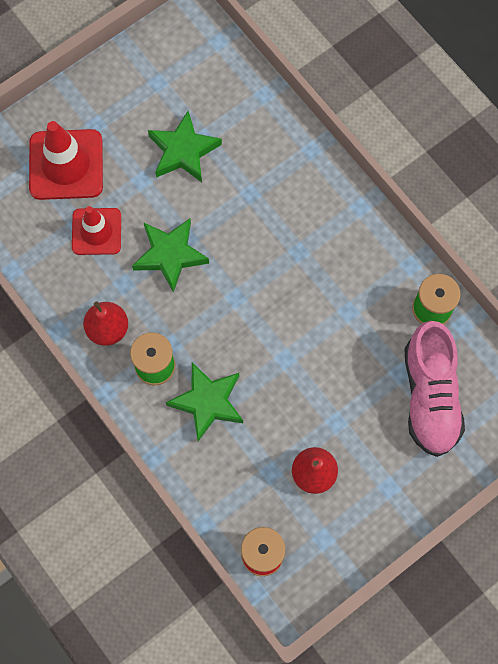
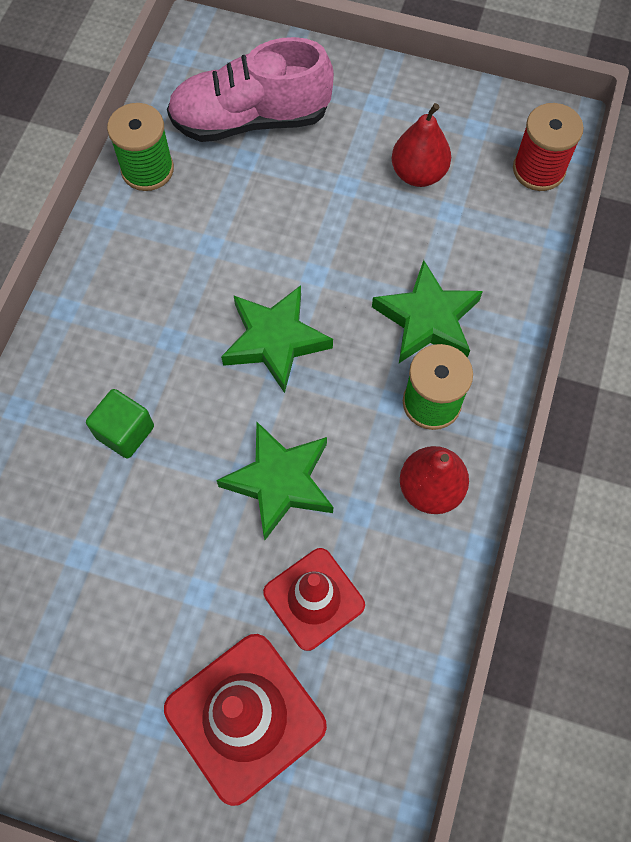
camera: 125 degrees left, 5 degrees down
(183, 151) = (119, 567): green star -> green star (275, 341)
(257, 195) = (125, 432): none -> green cube
(430, 396) = (250, 120): pink shoe -> pink shoe turned 150 degrees counterclockwise

